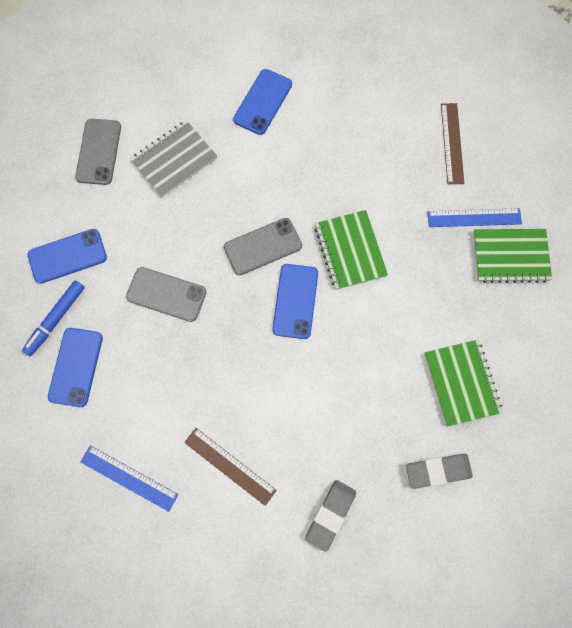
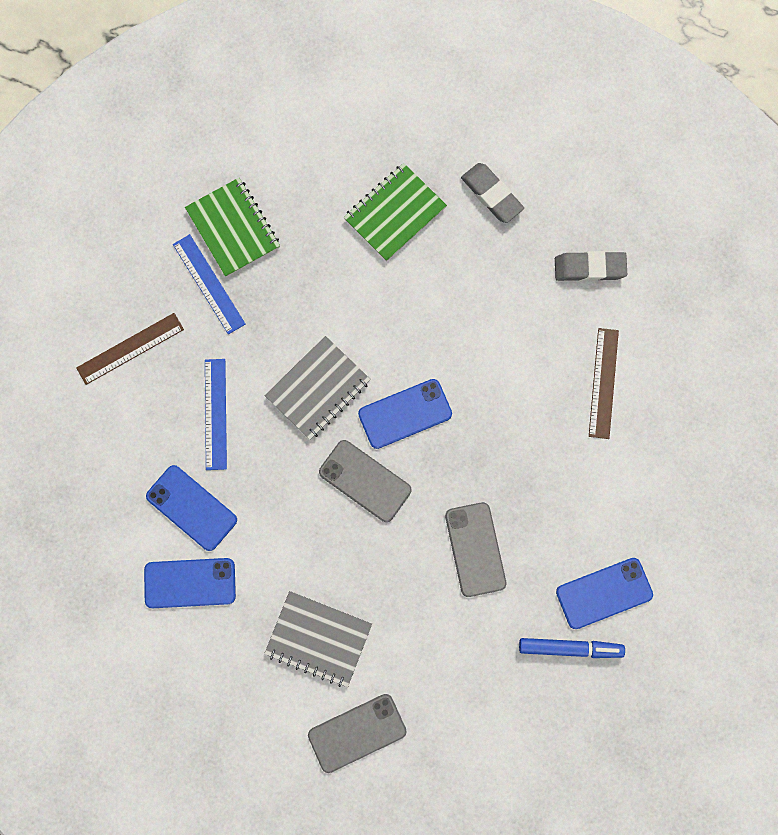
camera: 120 degrees left, 5 degrees up
(67, 256) = (496, 683): blue phone -> blue phone (191, 508)
(129, 478) = (673, 470): blue ruler -> blue ruler (216, 414)
(350, 251) = (318, 389): green notebook -> grey notebook

